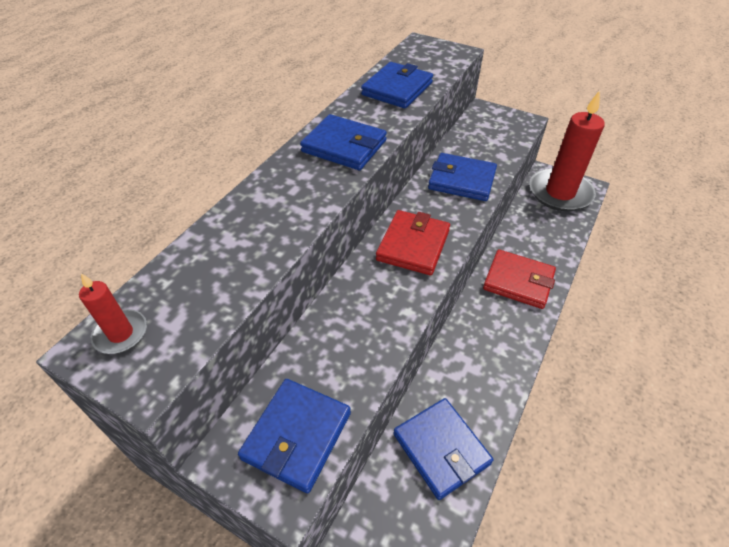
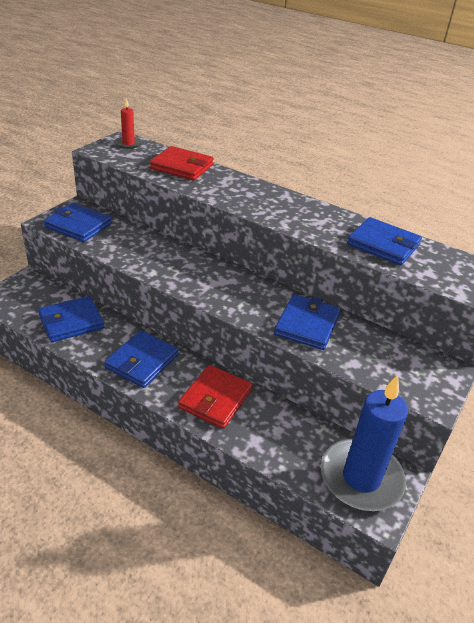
camera: 90 degrees right, 10 degrees down
(344, 146) = (285, 211): blue wallet -> blue wallet (142, 361)
(413, 245) = (219, 283): red wallet -> red wallet (182, 167)
(560, 193) = (361, 478): red candle -> blue candle

